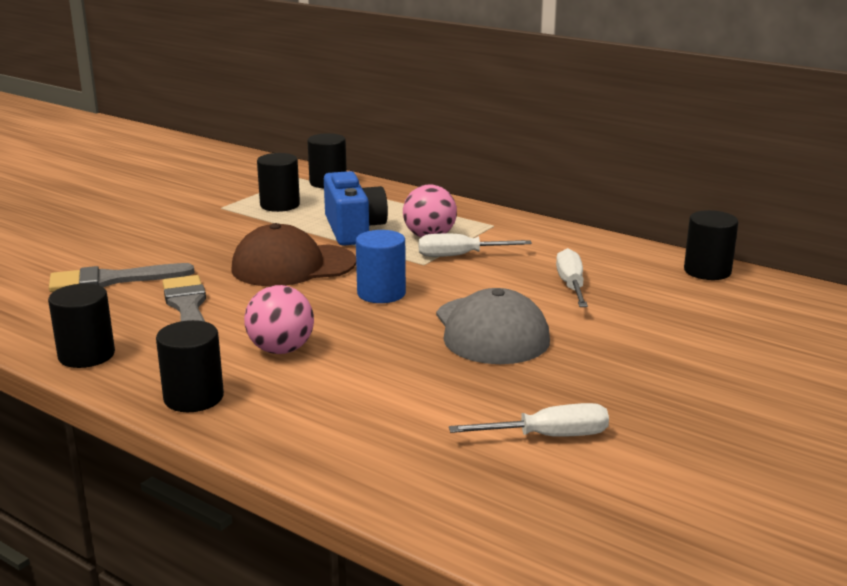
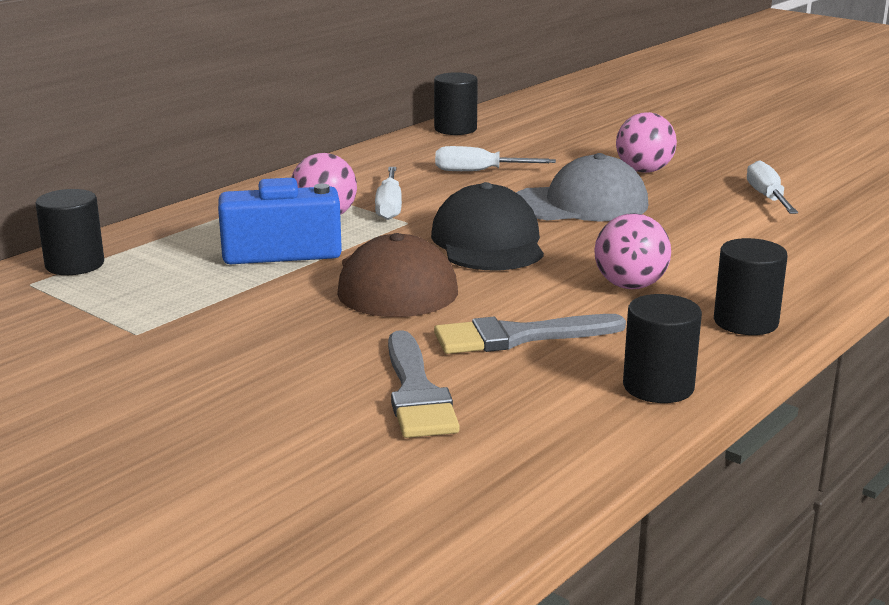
camera: 85 degrees left, 0 degrees up
(280, 205) = (155, 293): black cylinder -> none
(381, 293) = (488, 242): blue cylinder -> black cap
(616, 365) = (644, 171): none -> pink ball

